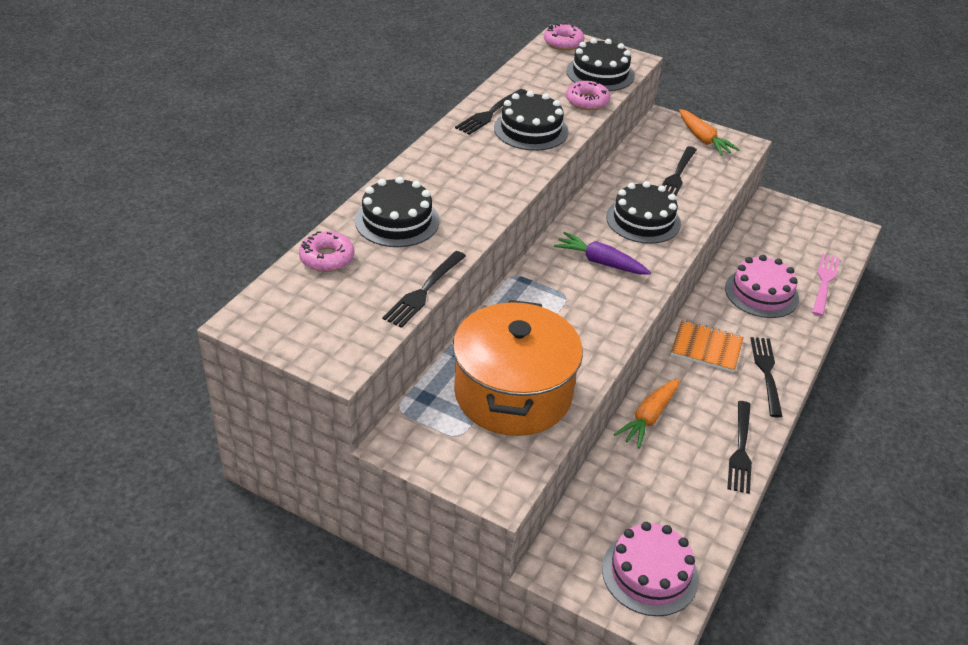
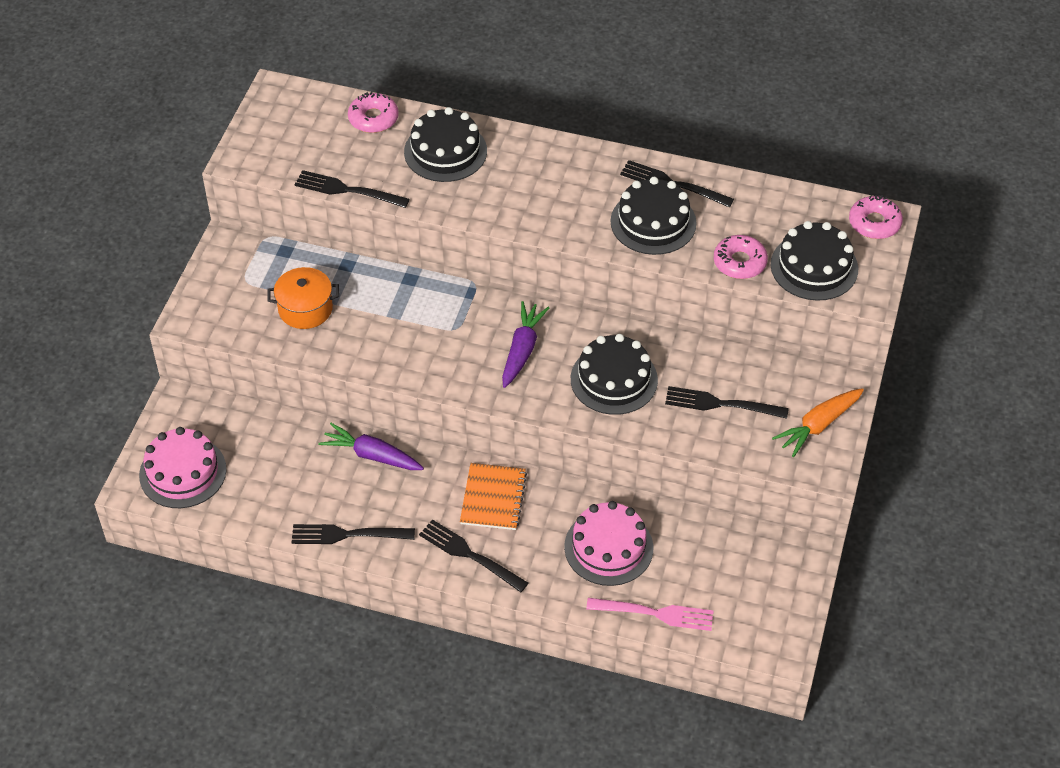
camera: 80 degrees right, 10 degrees up
(513, 393) = (305, 309): orange pot -> orange pot, size x0.49
(648, 418) = (372, 455): orange carrot -> purple carrot
(766, 373) = (469, 555): black fork -> black fork turned 135 degrees counterclockwise

